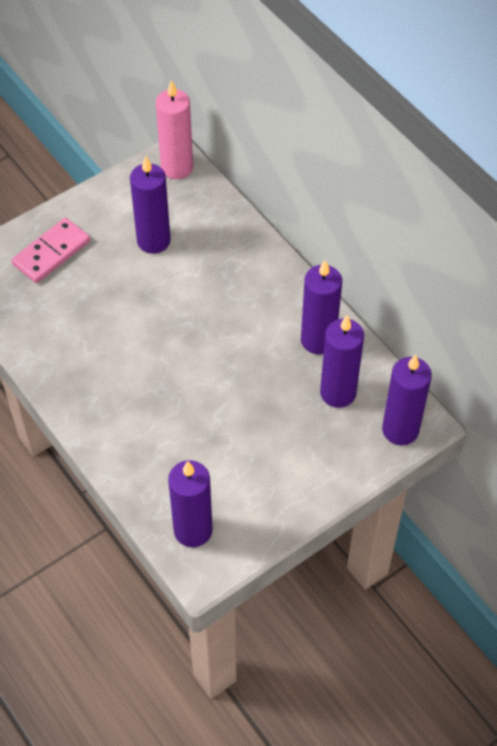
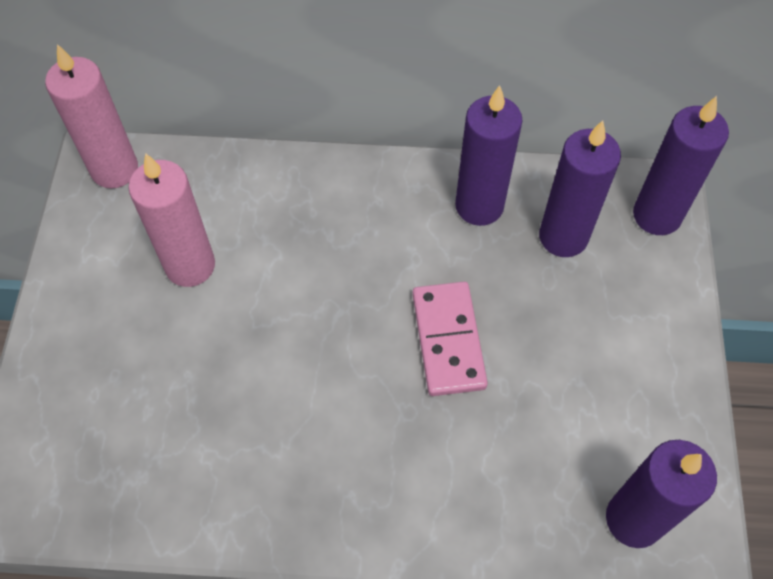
camera: 50 degrees left, 5 degrees up
(51, 253) = (90, 388): pink domino -> pink domino (448, 340)
(153, 241) = (190, 265): purple candle -> pink candle

